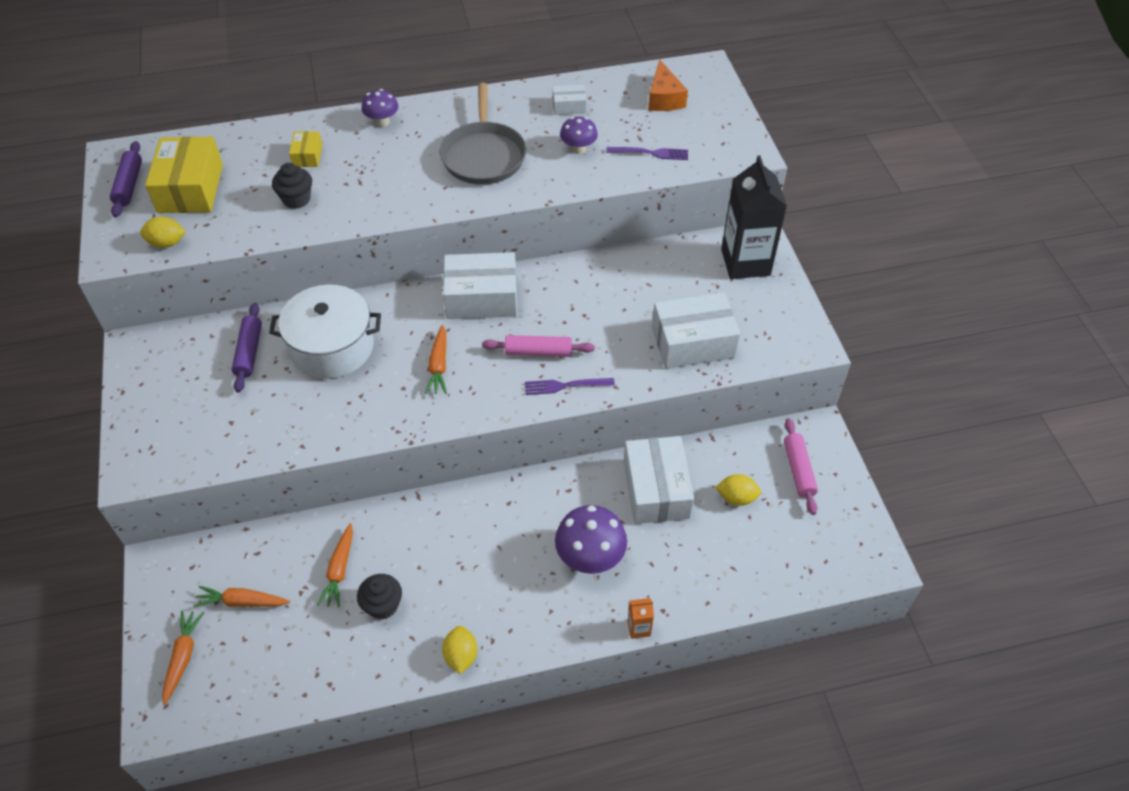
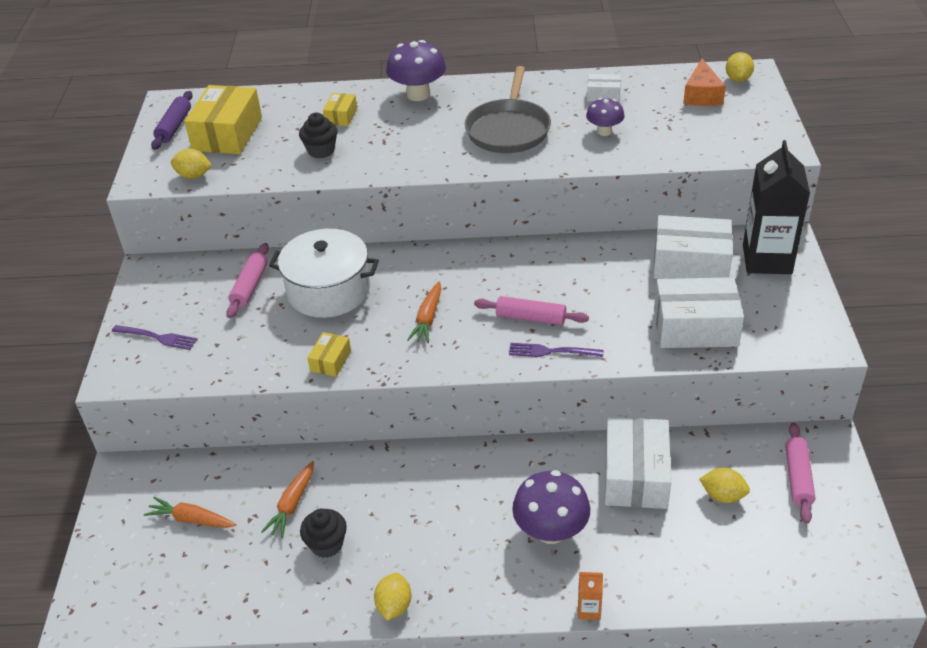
camera: 15 degrees right, 10 degrees down
(183, 657) = (122, 561): orange carrot -> none
(249, 352) = (250, 286): purple rolling pin -> pink rolling pin
(352, 425) = (330, 361): none -> yellow box
(382, 122) = (418, 94): purple mushroom -> purple mushroom, size x1.67
(482, 298) = (485, 263): white box -> white box (690, 263)
(650, 153) = (677, 141): purple fork -> purple fork (157, 337)
(694, 76) = (738, 79): none -> yellow lemon

